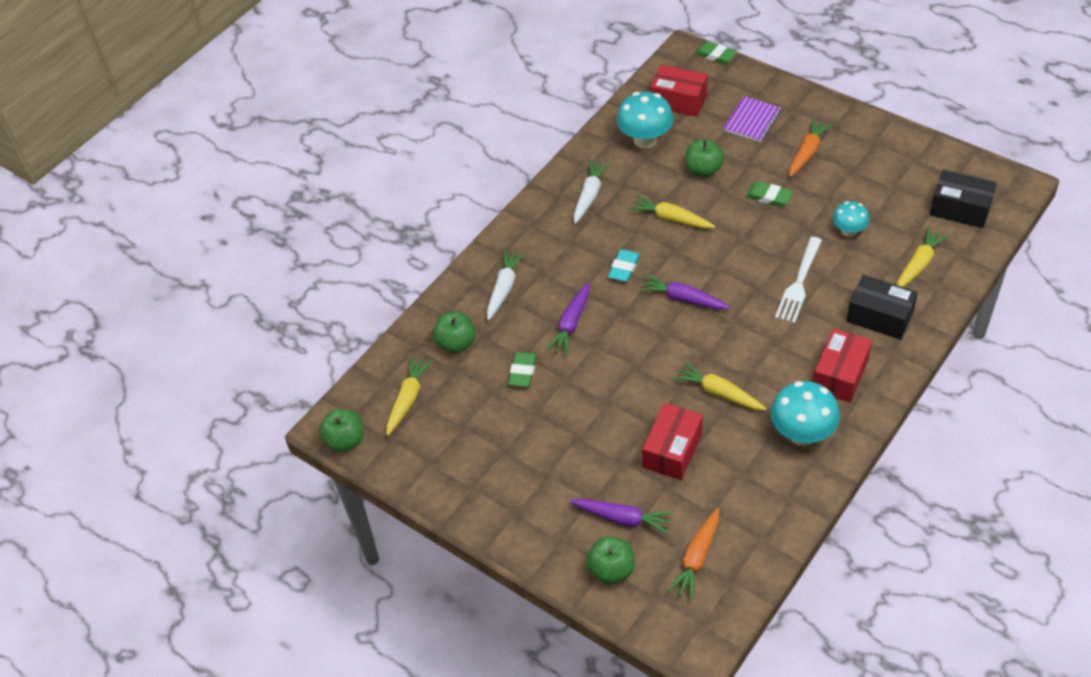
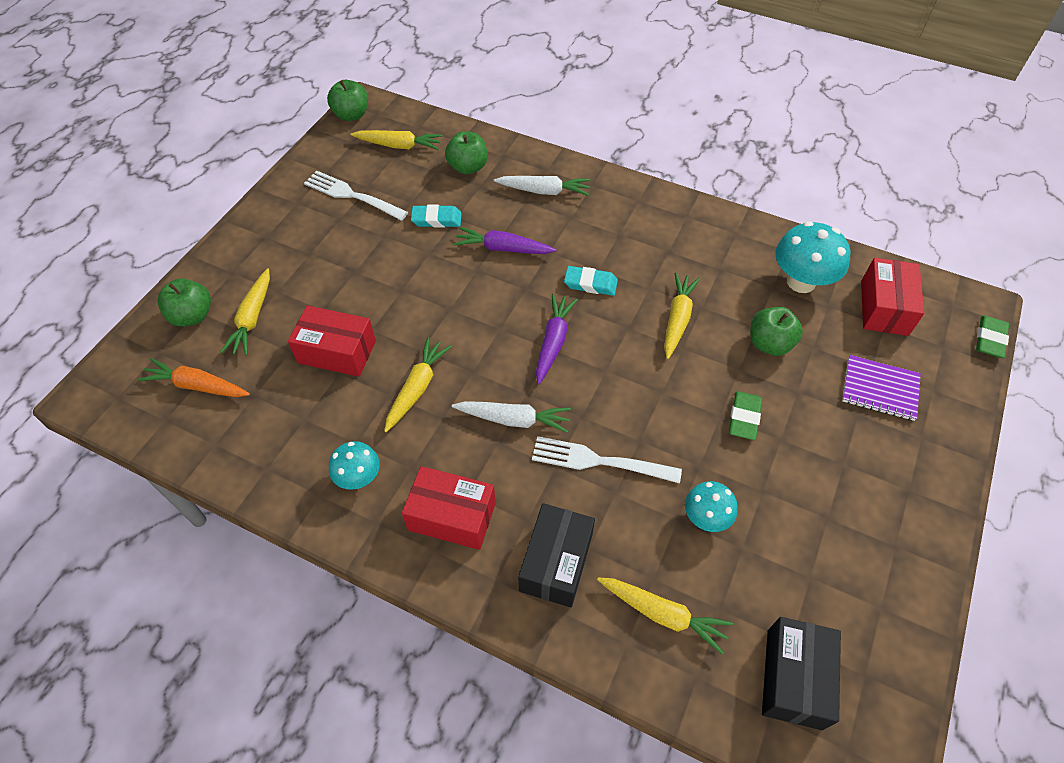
camera: 75 degrees right, 5 degrees up
(473, 439) = (353, 195): none -> white fork
(523, 371) = (436, 219): green eraser -> turquoise eraser
(589, 196) = (693, 242): white carrot -> white carrot (513, 419)
(622, 518) = (252, 318): purple carrot -> yellow carrot
(802, 434) = (359, 478): turquoise mushroom -> turquoise mushroom, size x0.60
(807, 152) = (842, 458): orange carrot -> none

